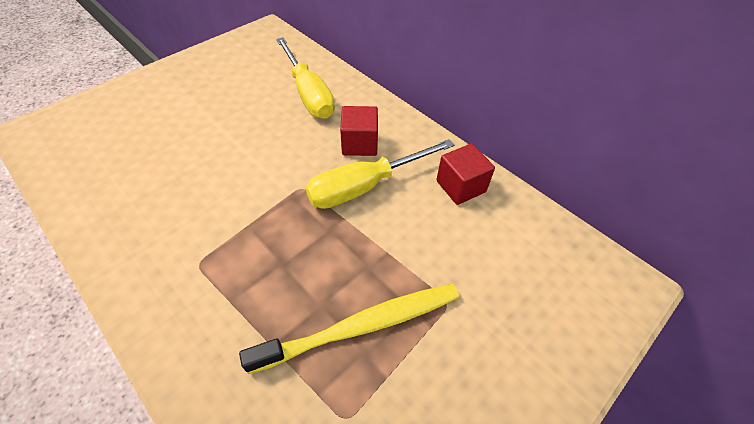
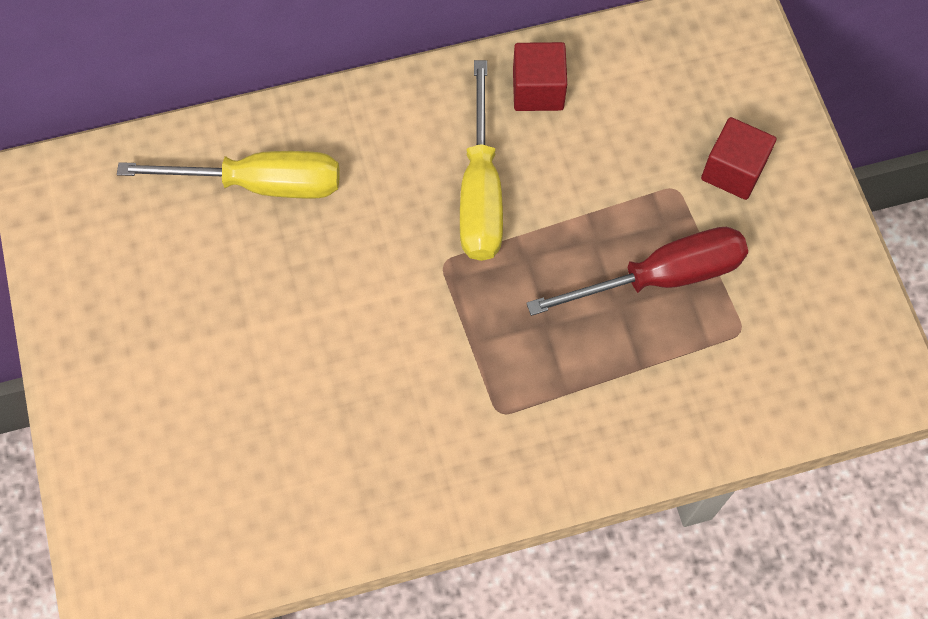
camera: 60 degrees left, 15 degrees up
(359, 144) = (403, 164): red cube -> red cube (733, 171)
(363, 326) = (661, 277): yellow toothbrush -> red screwdriver

